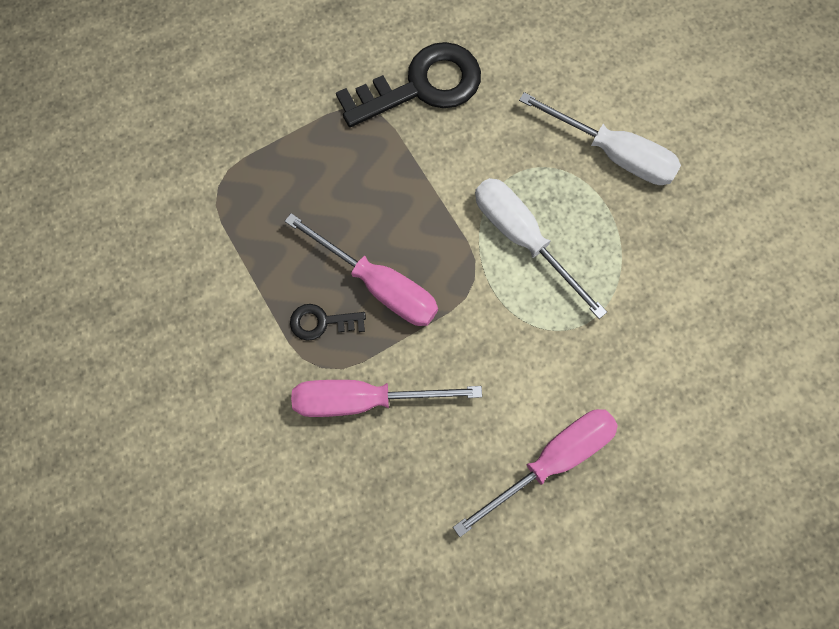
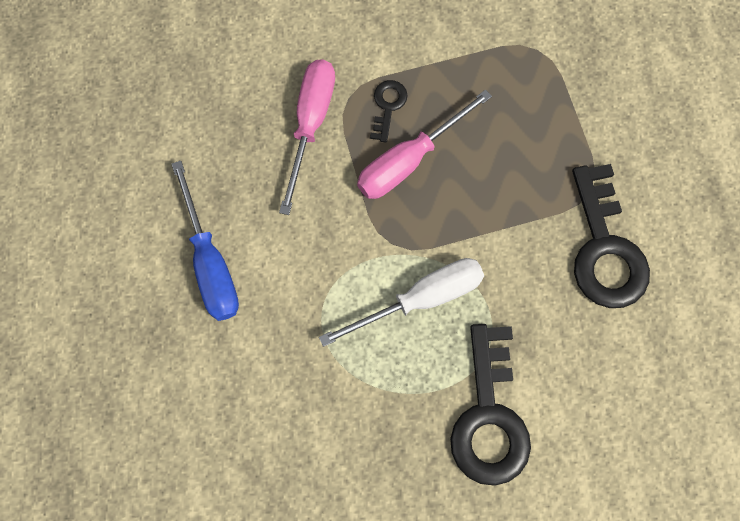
camera: 105 degrees right, 0 degrees up
(551, 460) = (210, 262): pink screwdriver -> blue screwdriver
(613, 153) = (489, 416): white screwdriver -> black key

